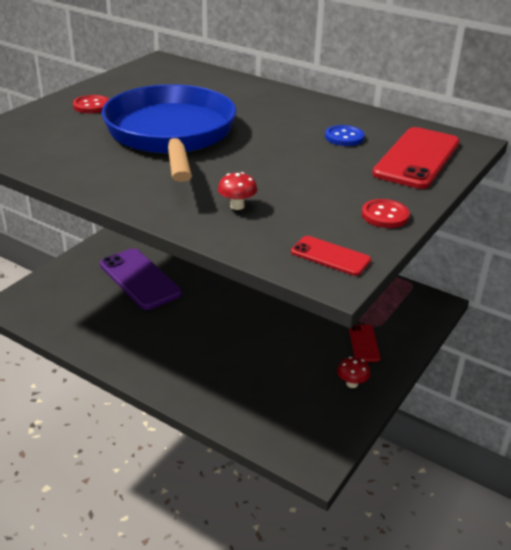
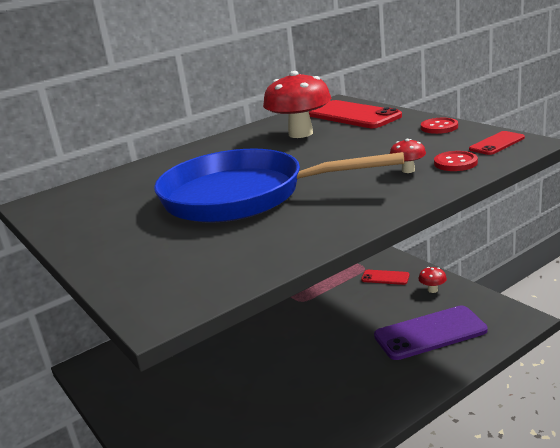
camera: 65 degrees left, 10 degrees down
(92, 106) = (126, 238): red button -> red button (455, 163)
(140, 279) = (222, 399): purple phone -> purple phone (430, 333)
(344, 137) = (300, 134): blue button -> red mushroom

